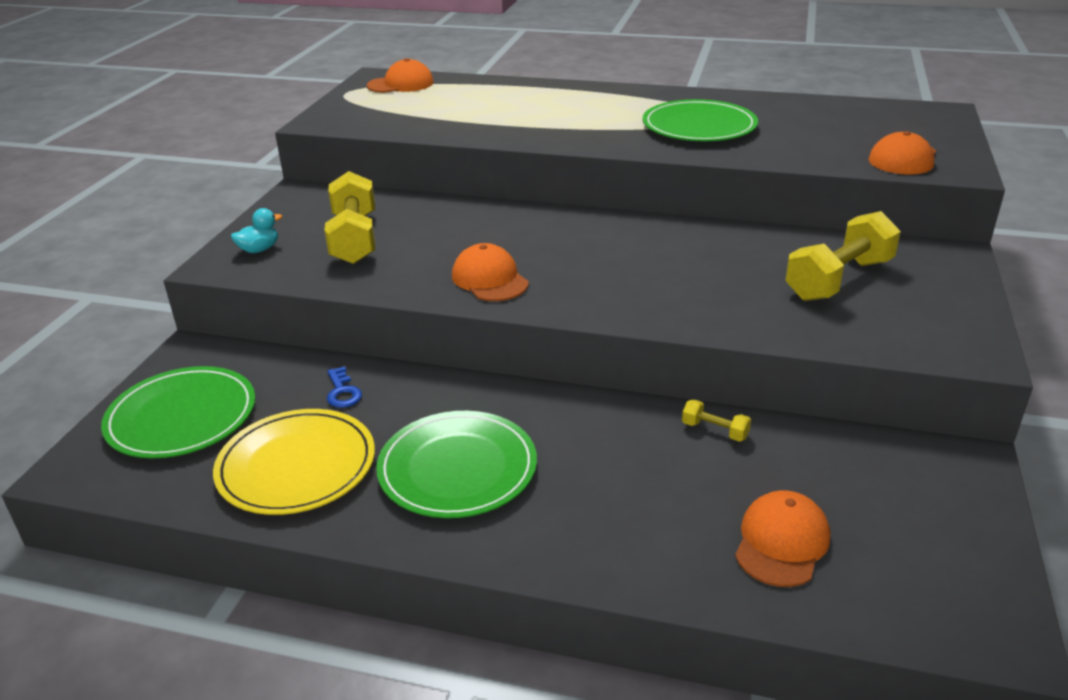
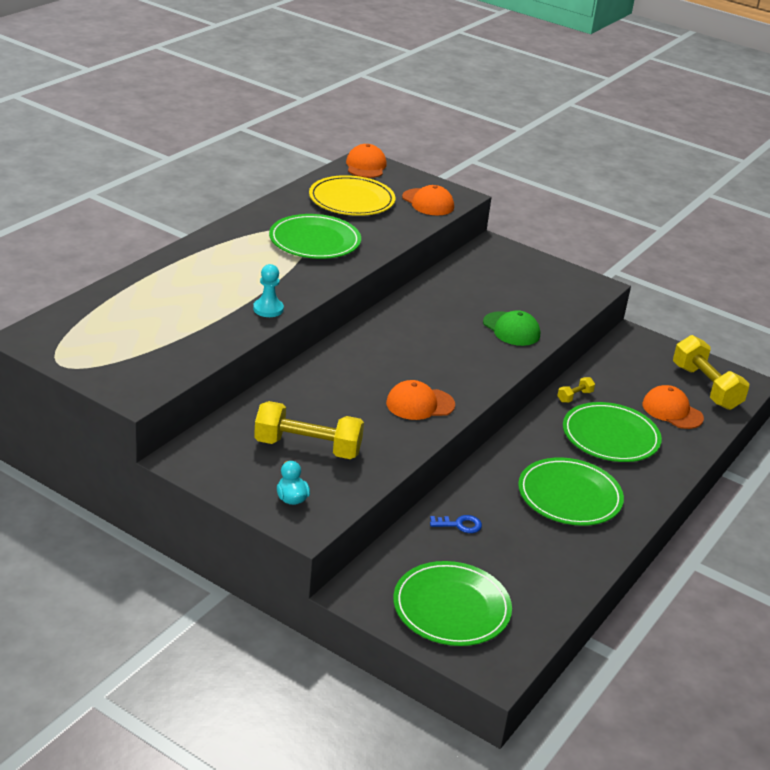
camera: 75 degrees left, 0 degrees up
(296, 466) = (538, 560): yellow plate -> yellow plate (351, 200)
(400, 84) = (69, 331): orange cap -> orange cap (365, 166)
(523, 136) = (268, 309): none -> turquoise pawn
(641, 483) = (610, 436): none -> green plate
(739, 306) = (511, 329): none -> green cap
(839, 280) = (501, 288): yellow dumbbell -> yellow dumbbell (706, 387)

